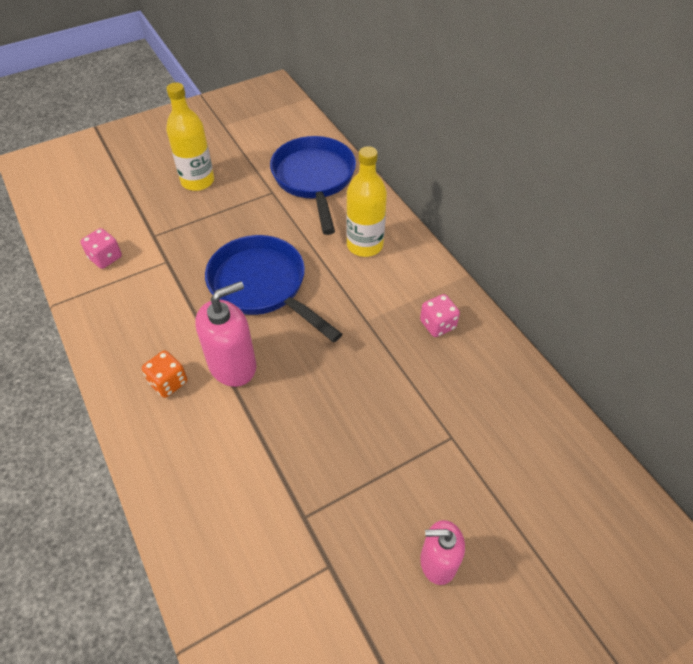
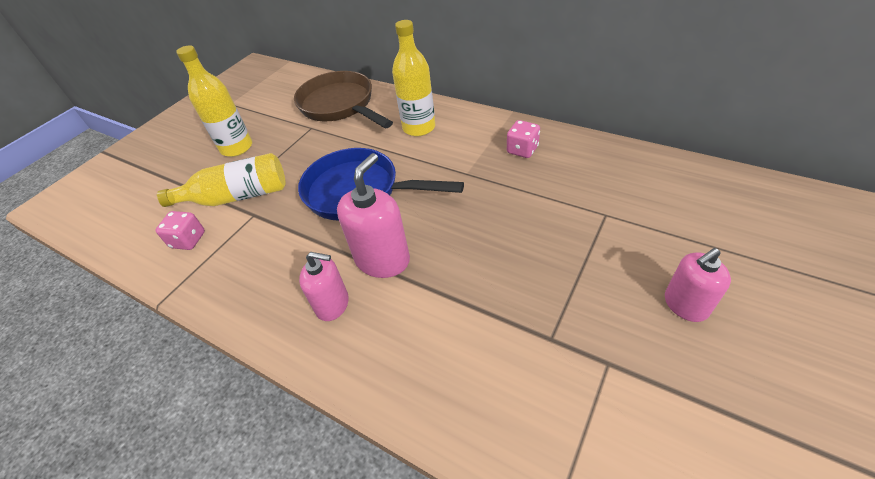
camera: 25 degrees left, 5 degrees down
(166, 235) = (237, 196): none -> yellow bottle
(168, 382) = (332, 304): orange dice -> pink soap dispenser
(314, 179) = (340, 105): blue pan -> brown pan

